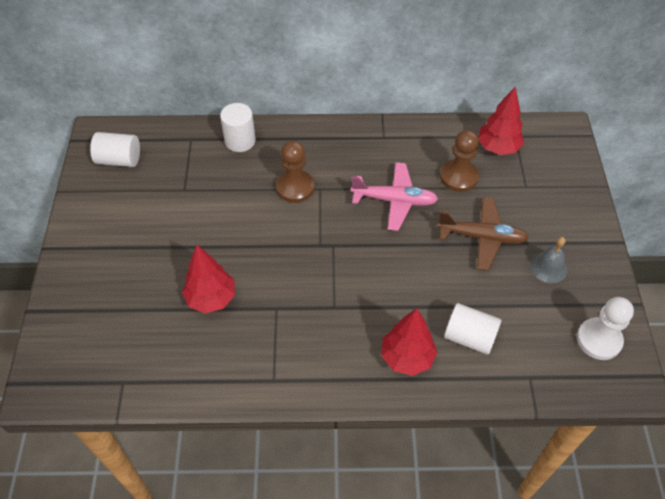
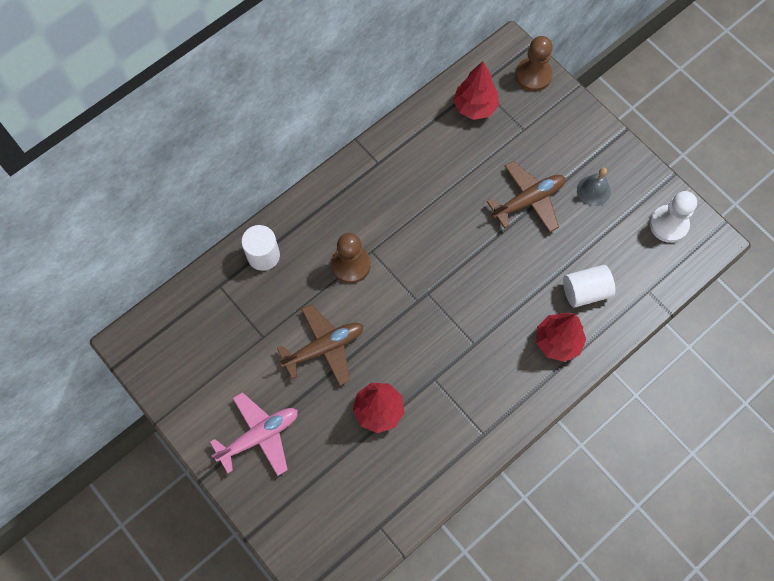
camera: 40 degrees left, 15 degrees up
(119, 160) = (177, 353): white cylinder -> none
(218, 227) = (324, 347): none -> brown plane
(394, 200) = (438, 217): pink plane -> pink plane (259, 436)
(458, 177) = (468, 158): brown pawn -> brown pawn (533, 75)

